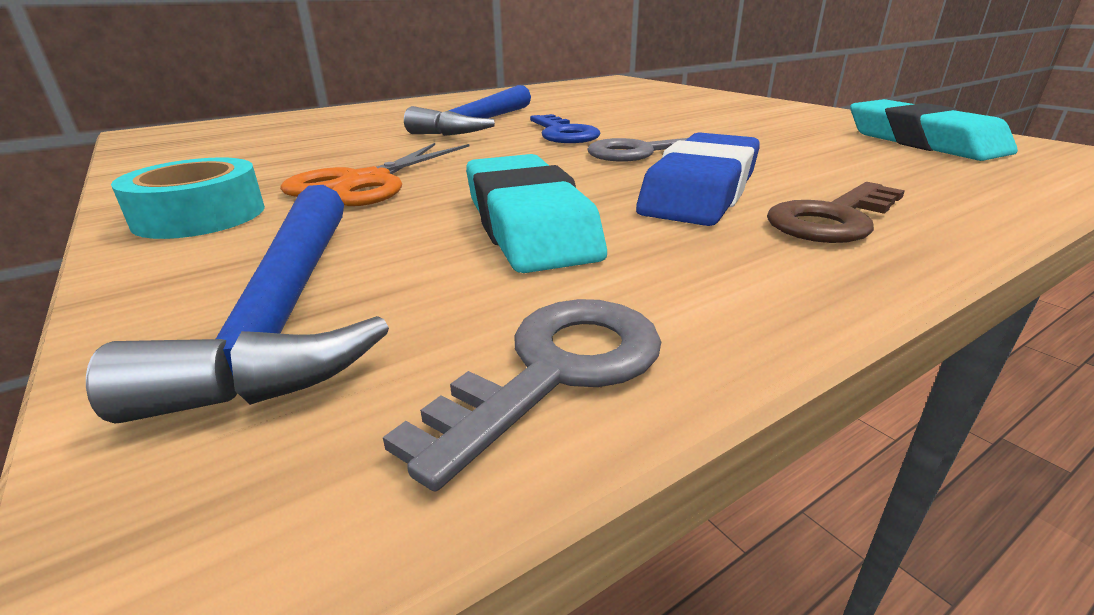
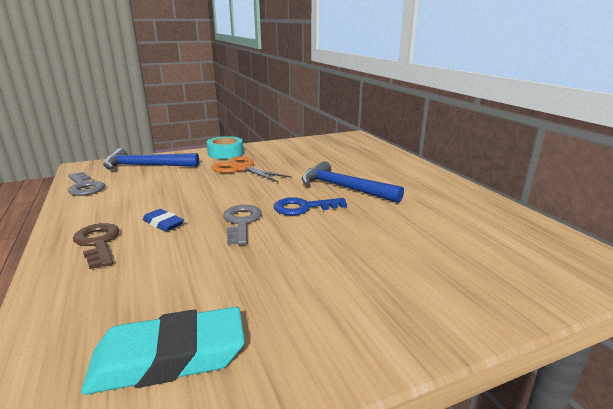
camera: 100 degrees right, 5 degrees down
(528, 225) = (166, 189): turquoise eraser -> none
(700, 191) = (163, 224): blue eraser -> blue eraser, size x0.52

